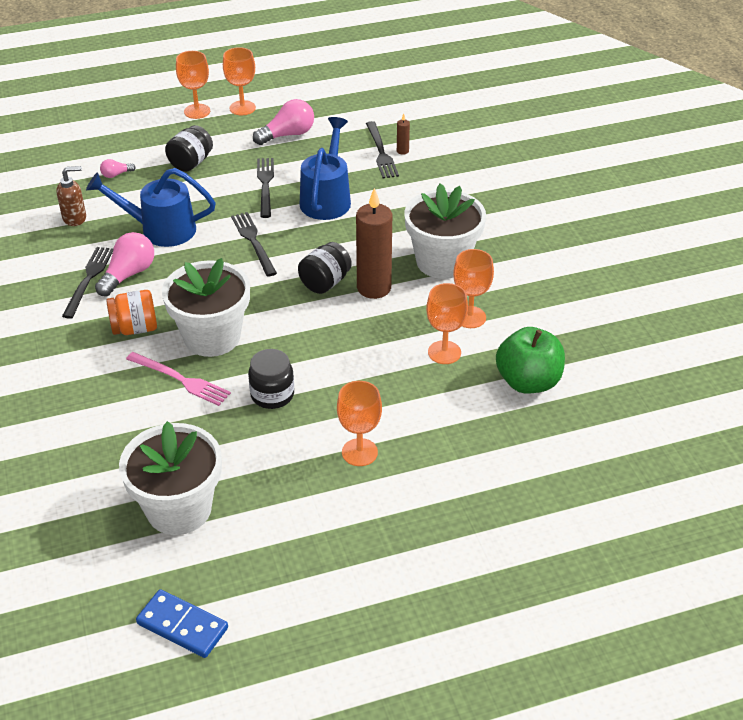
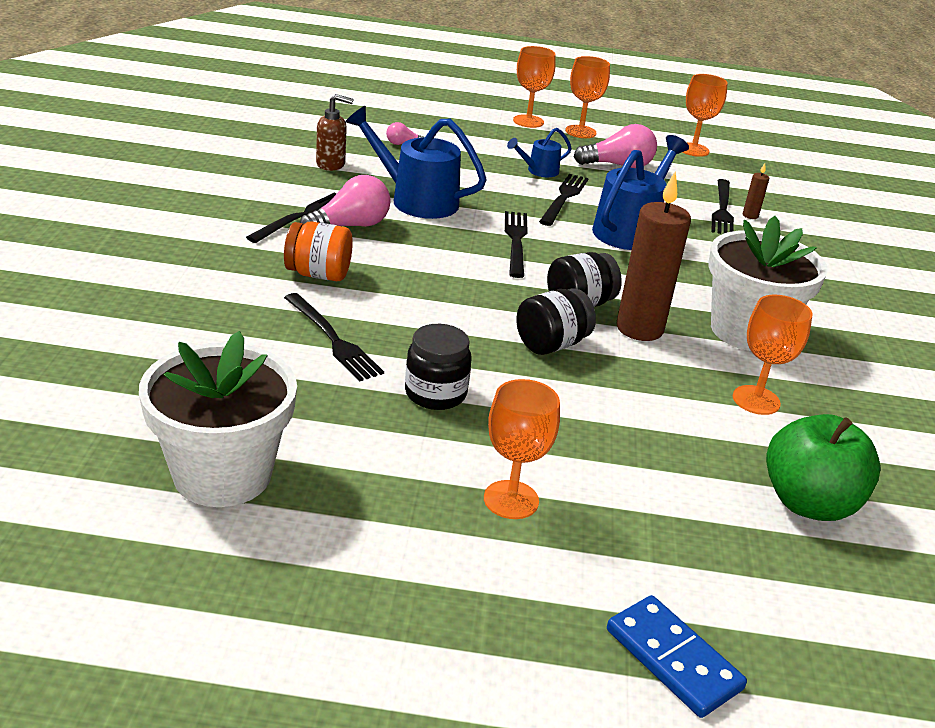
camera: 20 degrees right, 10 degrees down
(180, 379) = (332, 339): pink fork -> black fork
(182, 625) = (111, 621): blue domino -> blue domino (673, 659)
(191, 163) = (492, 157): black jar -> black jar (551, 344)
(212, 337) = (402, 311): white flower pot -> none
(233, 164) = (538, 171): none -> blue watering can
(444, 352) = (699, 427): orange goblet -> orange goblet (693, 150)

